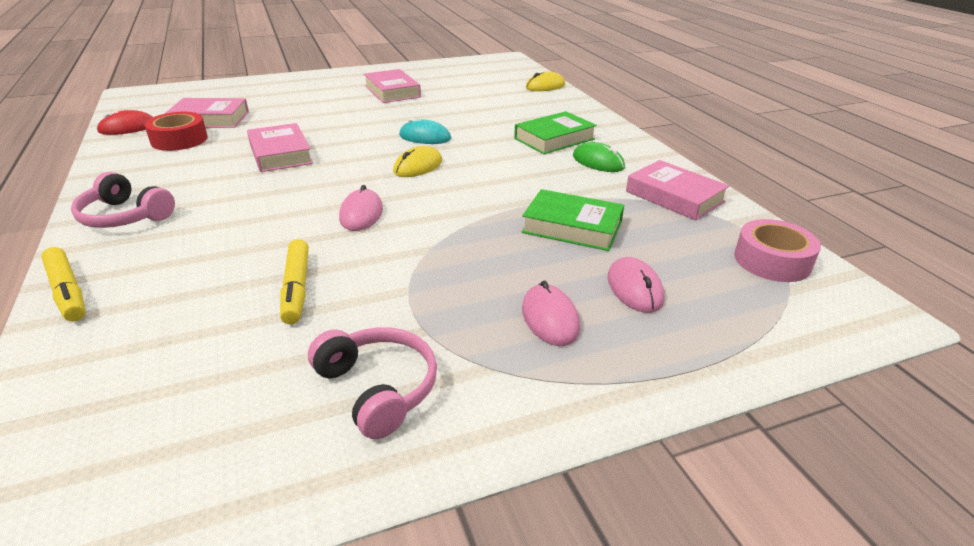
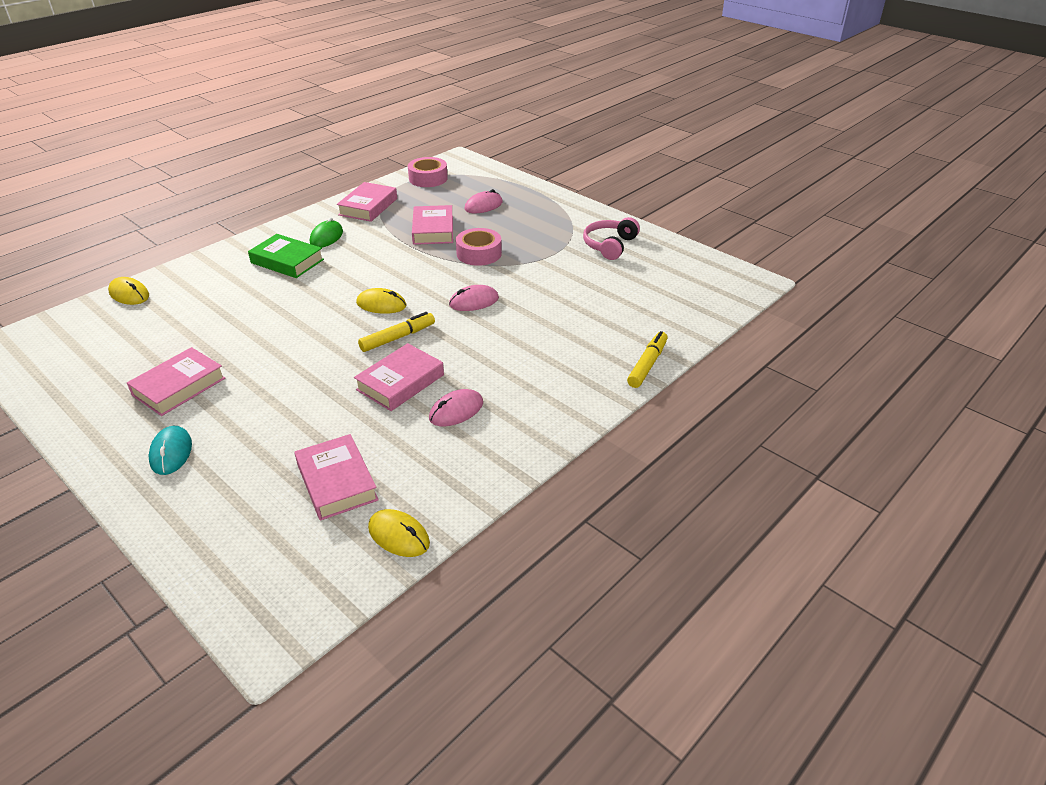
camera: 115 degrees left, 5 degrees up
(124, 216) = (561, 400): pink headphones -> none
(128, 128) = (399, 536): red mouse -> yellow mouse
(179, 140) = (407, 468): red tape -> none
(296, 288) = (569, 291): yellow marker -> yellow marker (398, 338)
(425, 137) = (316, 320): turquoise mouse -> turquoise mouse (171, 452)
(473, 245) = (479, 253): none -> pink tape
(550, 318) = (526, 220): pink mouse -> pink mouse (456, 411)
(572, 227) = (433, 230): green book -> pink book

